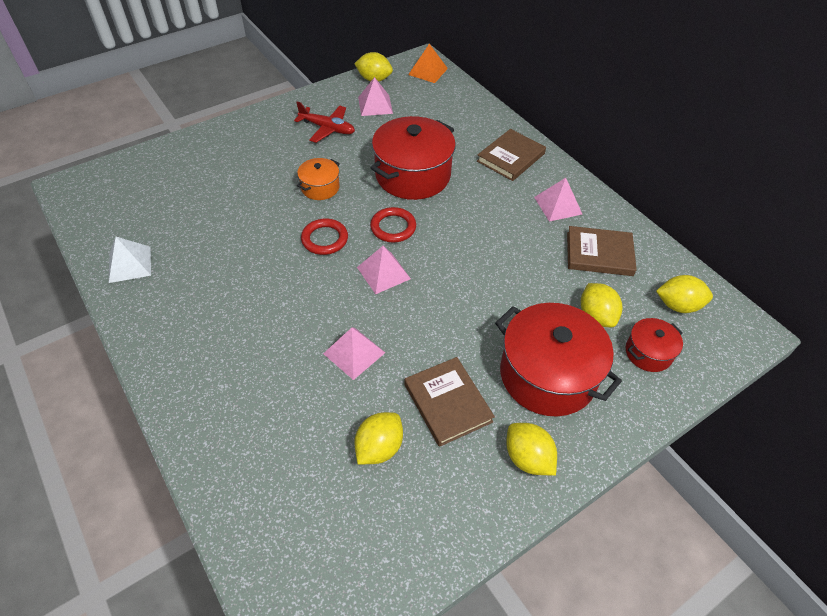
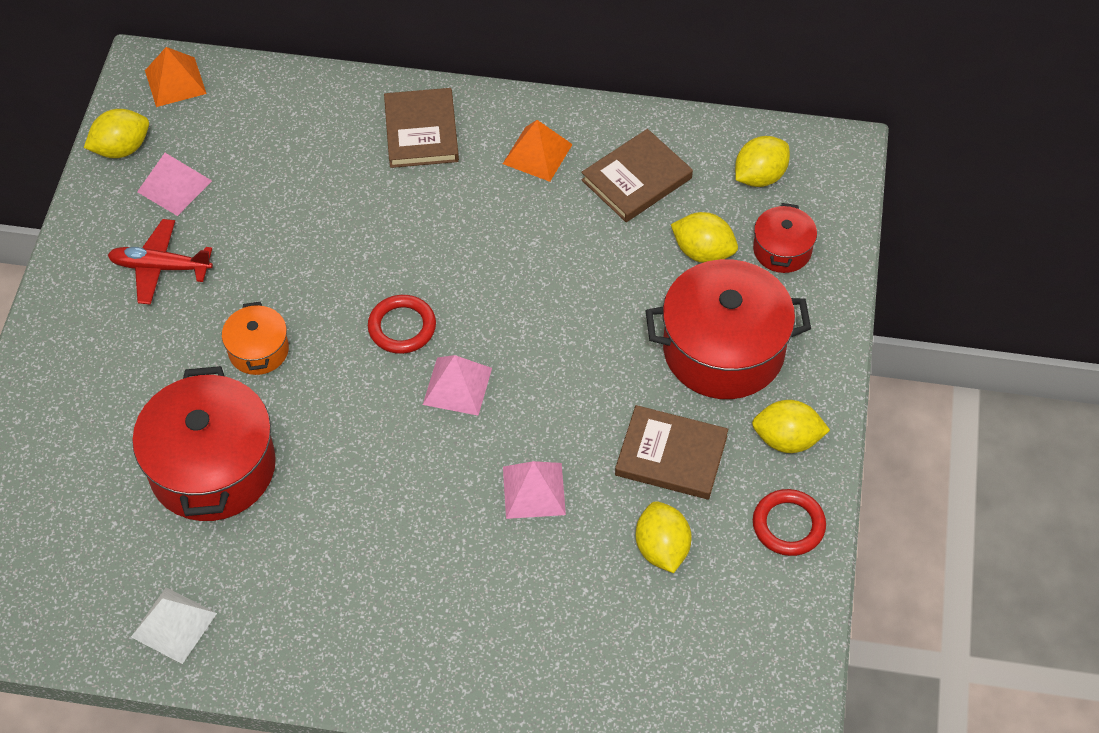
camera: 45 degrees left, 5 degrees up
(324, 239) = (348, 404): red ring -> red ring (788, 525)
(327, 128) = (160, 267): red plane -> red plane turned 150 degrees counterclockwise
(413, 175) = (342, 245): red pot -> red pot (213, 467)
(558, 205) = (537, 154): pink pyramid -> orange pyramid

